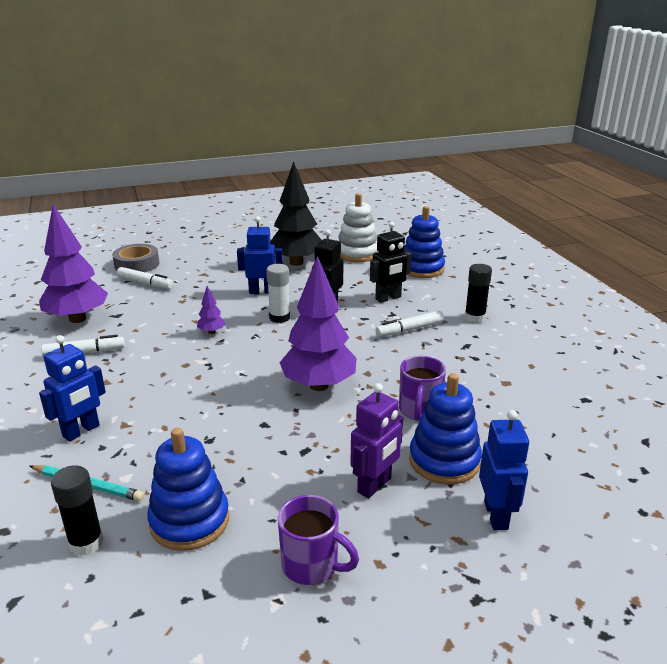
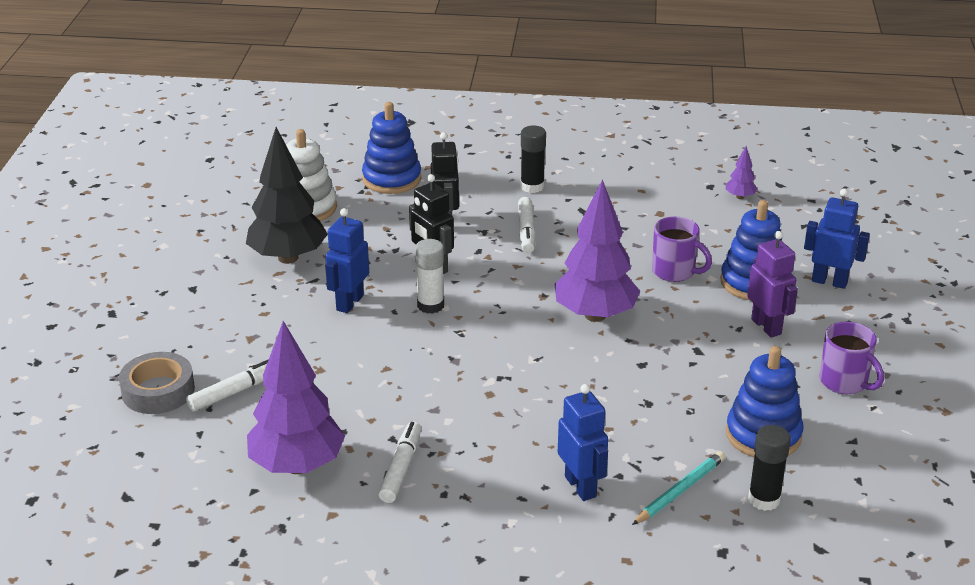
camera: 65 degrees left, 5 degrees up
(211, 332) = (426, 361): purple tree -> purple tree (740, 197)
(312, 565) = (845, 382): purple mug -> purple mug turned 90 degrees clockwise

